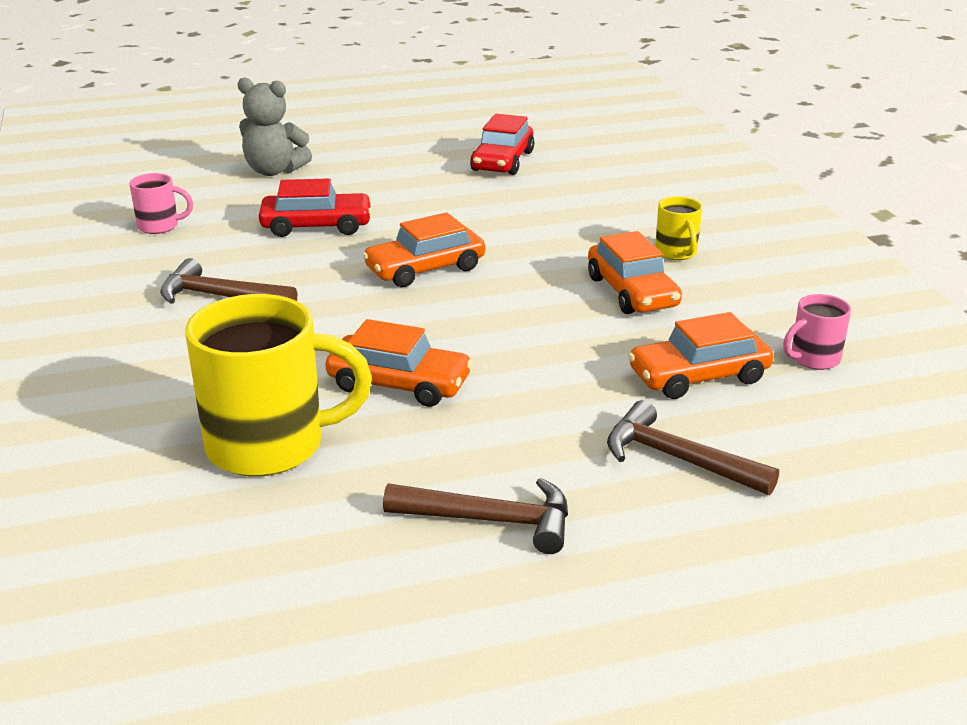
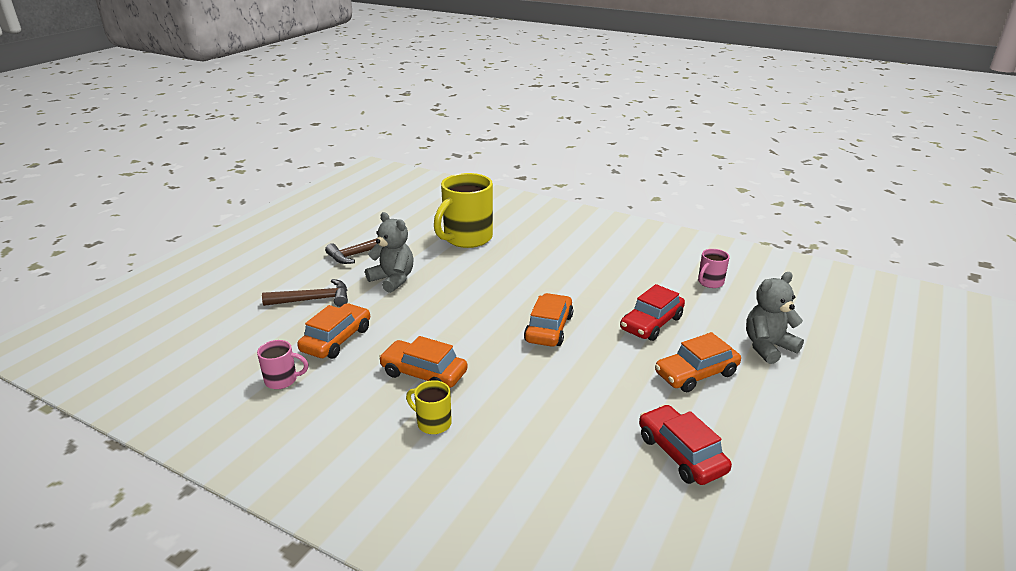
camera: 135 degrees right, 0 degrees up
(221, 297) = (599, 269): brown hammer -> none
(399, 384) = (460, 274): orange car -> orange car (696, 373)
(510, 429) = (393, 280): none -> grey teddy bear
(813, 359) = (282, 380): pink mug -> pink mug turned 75 degrees clockwise

